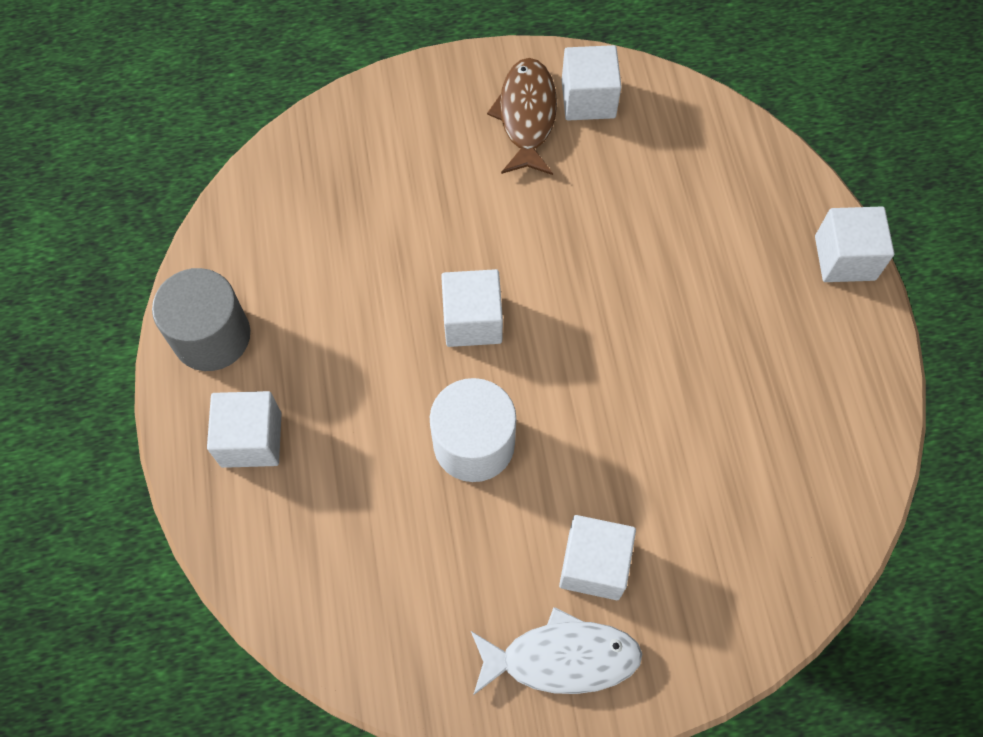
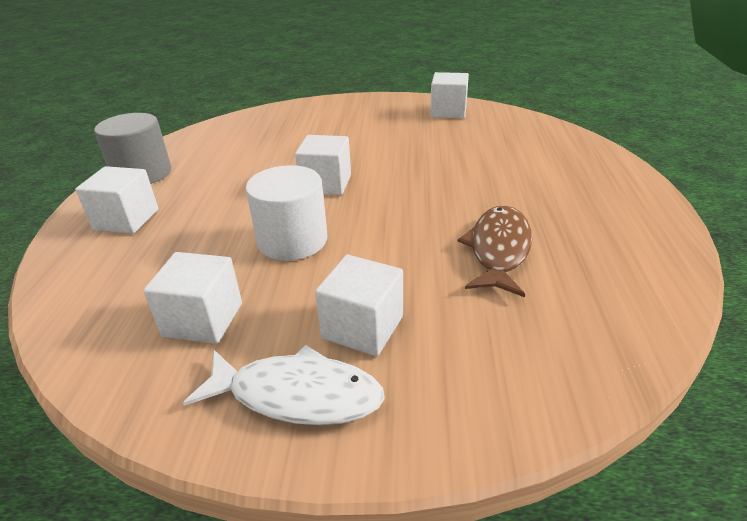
camera: 15 degrees right, 30 degrees down
(526, 116) = (405, 114): brown fish -> brown fish (498, 250)
(845, 258) = (634, 182): white cube -> white cube (203, 319)

